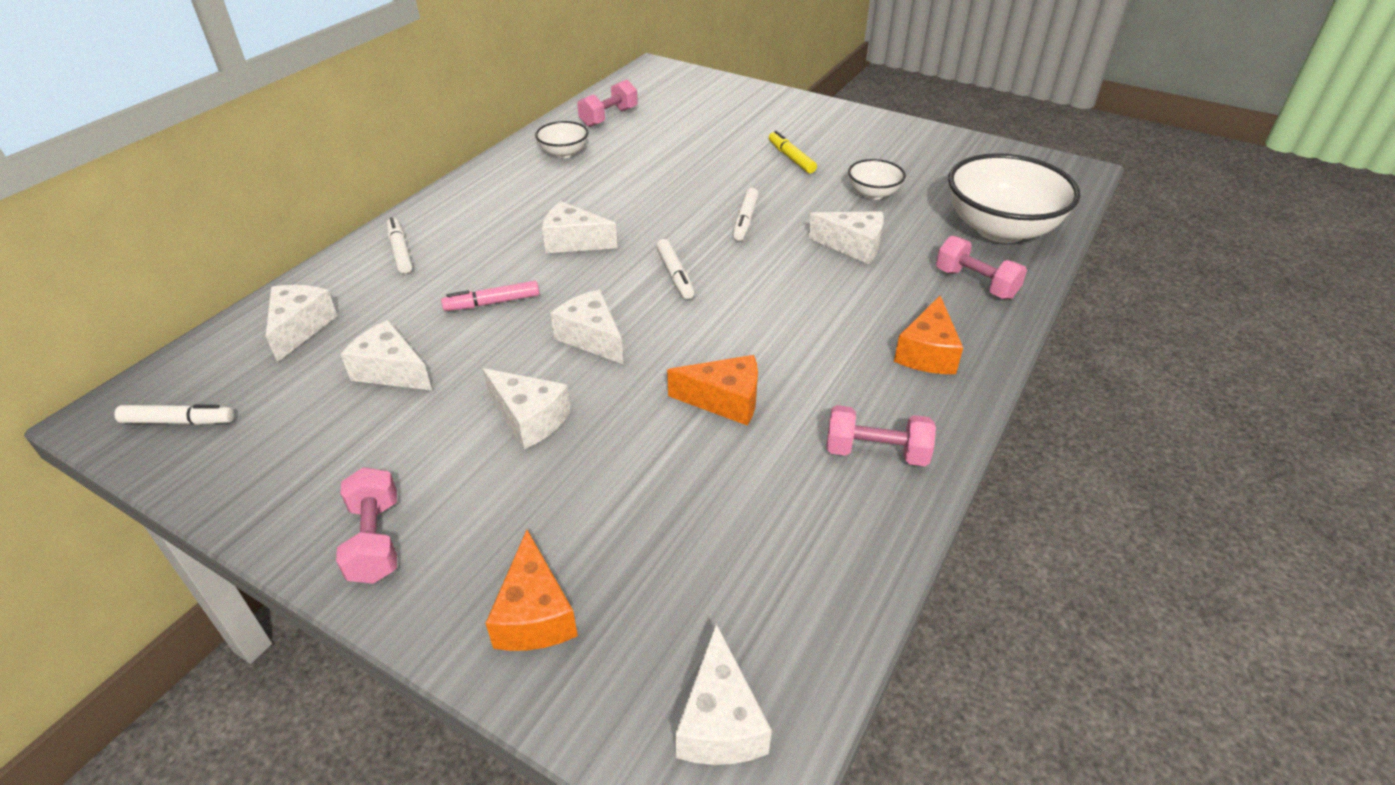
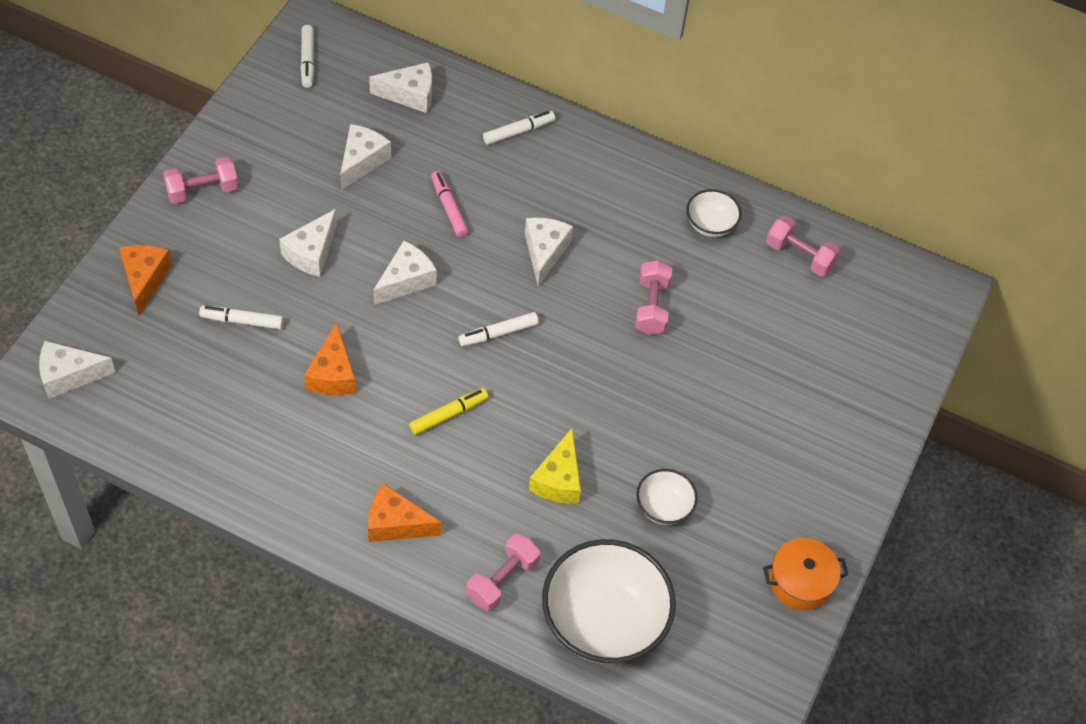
camera: 80 degrees right, 15 degrees up
(534, 614) = (144, 280): orange cheese -> orange cheese turned 105 degrees clockwise
(745, 220) = (597, 387): white marker -> white marker (242, 321)
(791, 158) = (732, 432): yellow marker -> yellow marker (448, 414)
(853, 246) = (558, 479): white cheese -> yellow cheese
(876, 452) = (277, 473): pink dumbbell -> pink dumbbell (651, 307)
(930, 140) = (800, 581): none -> orange pot

